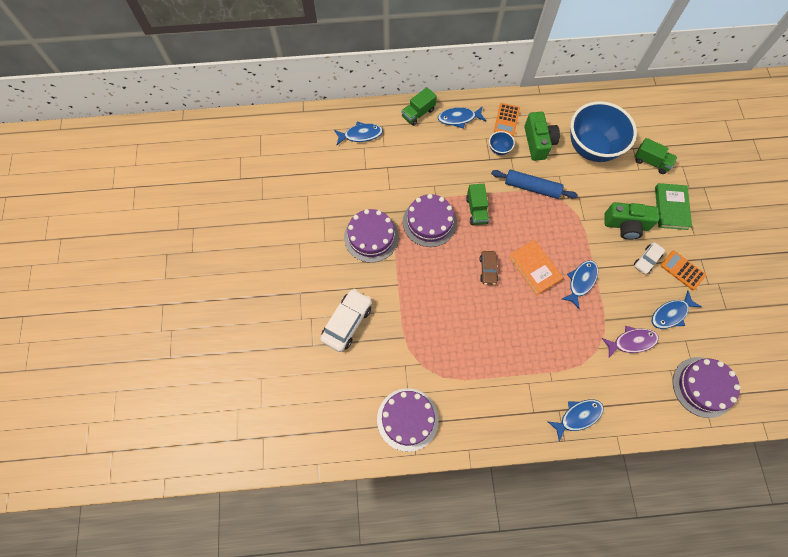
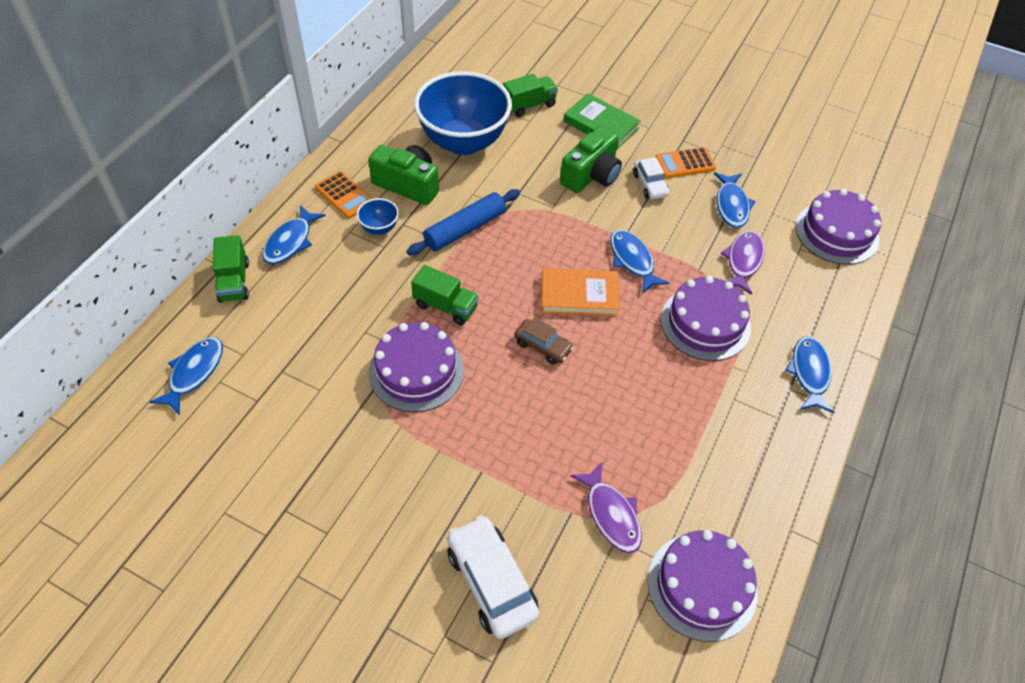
camera: 60 degrees left, 15 degrees down
(371, 237) = (376, 461): purple cake -> purple cake (705, 323)
(416, 356) = (611, 515): none -> purple fish

